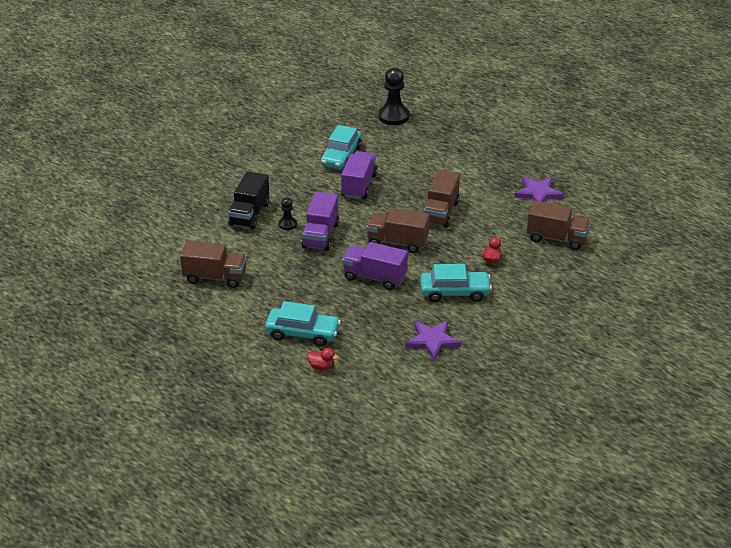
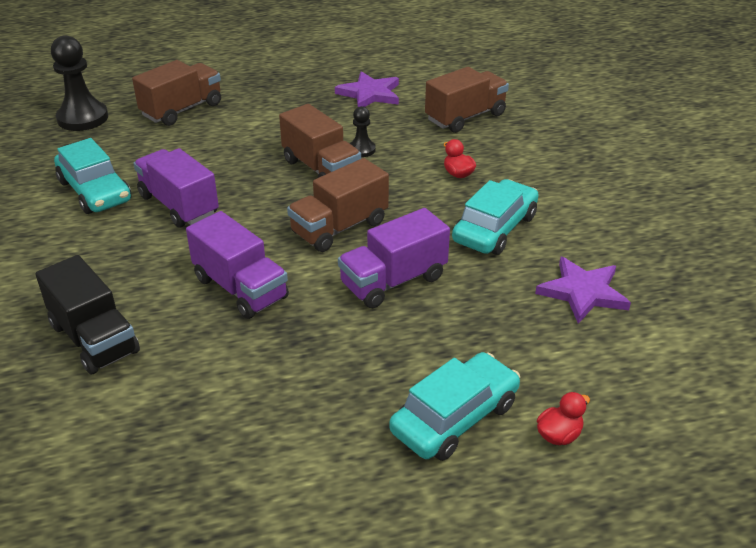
camera: 55 degrees left, 0 degrees up
(215, 277) = (201, 461): brown truck -> brown truck (182, 110)
(287, 224) = (172, 309): black pawn -> black pawn (362, 149)

